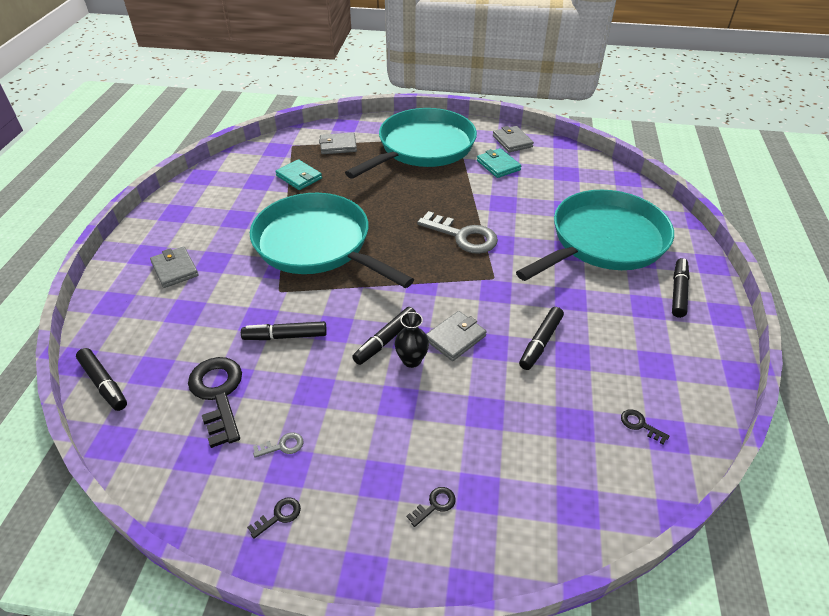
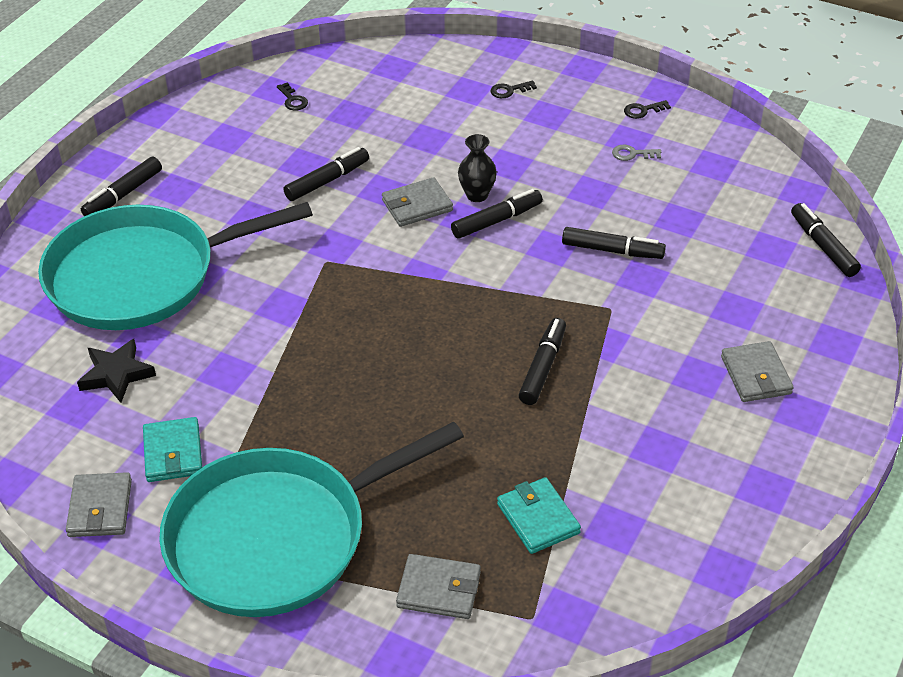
camera: 160 degrees left, 0 degrees up
(218, 394) = (694, 209): black key -> none
(317, 244) = (542, 367): turquoise pan -> black marker
(463, 236) = (325, 329): grey key -> none
(561, 189) = (116, 374): none -> black star

